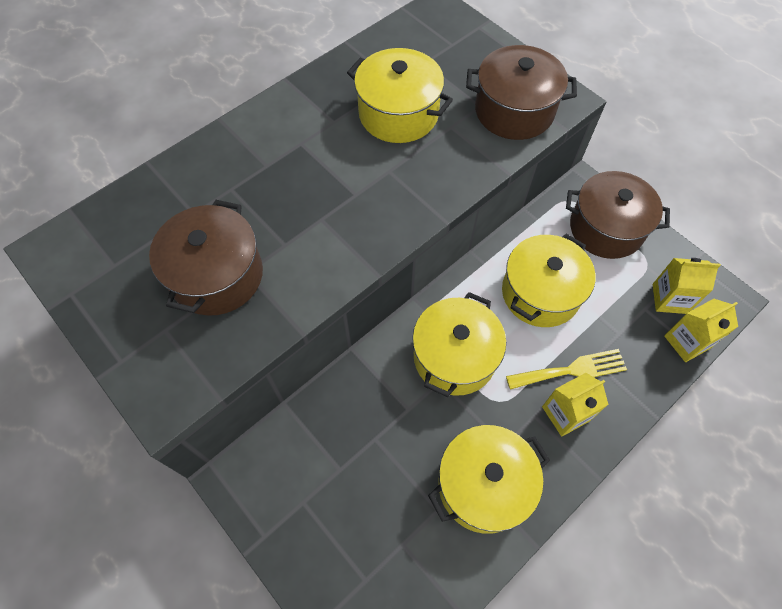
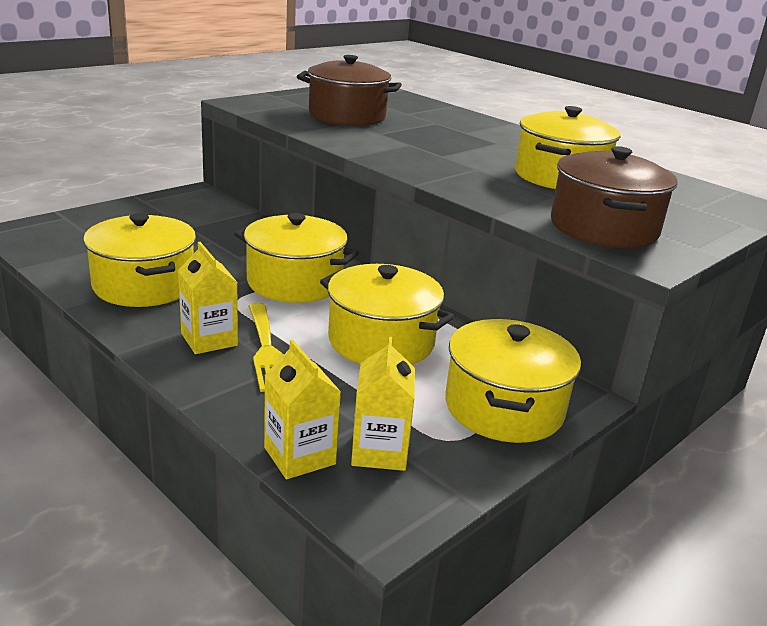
camera: 85 degrees right, 35 degrees down
(606, 228) = (504, 408): brown pot -> yellow pot

